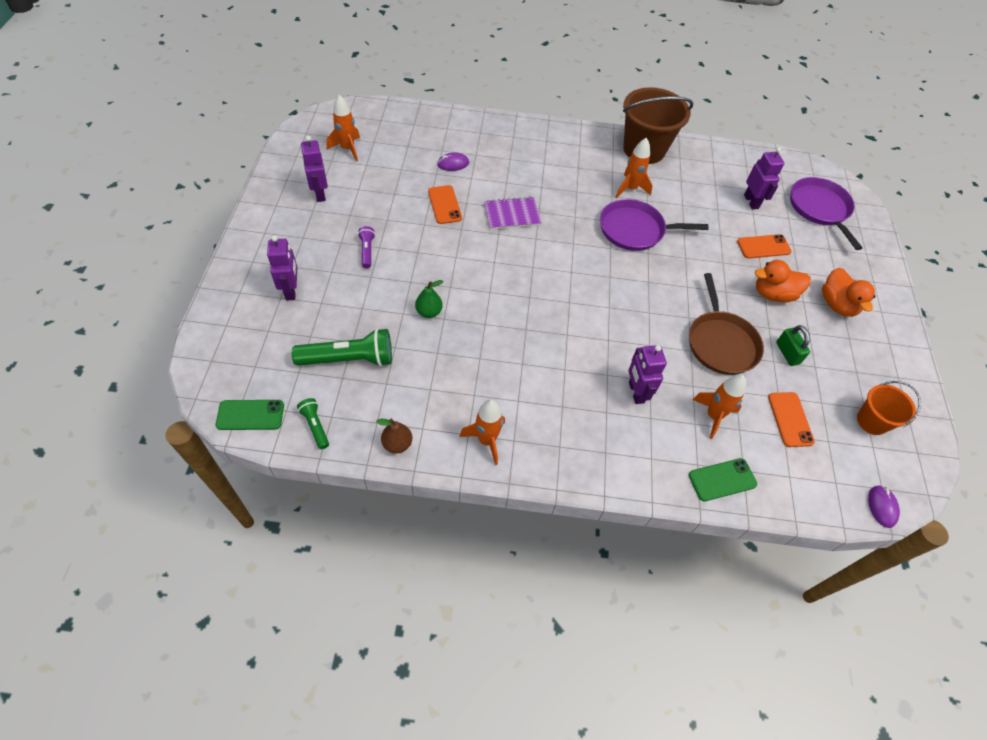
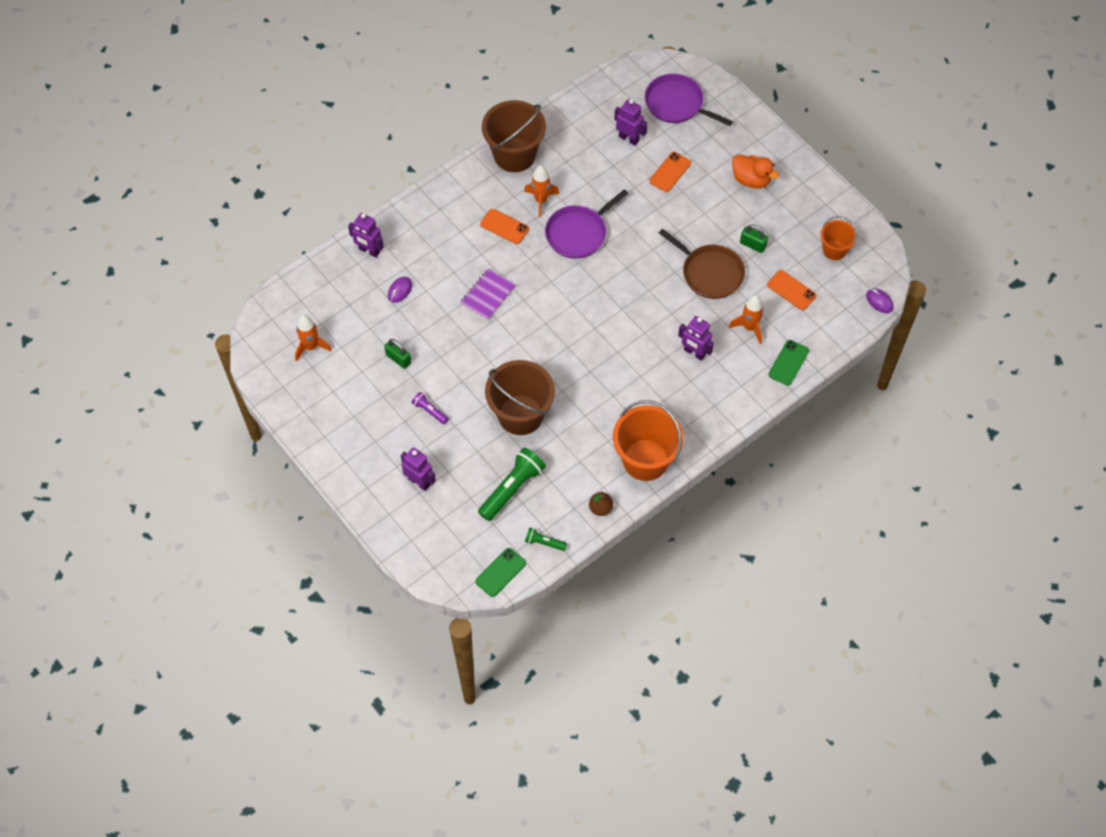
camera: 40 degrees left, 5 degrees up
(319, 194) = (341, 400): purple robot -> purple robot (369, 251)
(393, 201) = (398, 359): none -> green padlock
(429, 312) = (520, 415): green pear -> brown bucket
(444, 205) = (435, 329): orange phone -> orange phone (504, 226)
(486, 440) = (645, 460): orange rocket -> orange bucket
(773, 294) = (708, 206): orange duck -> none

